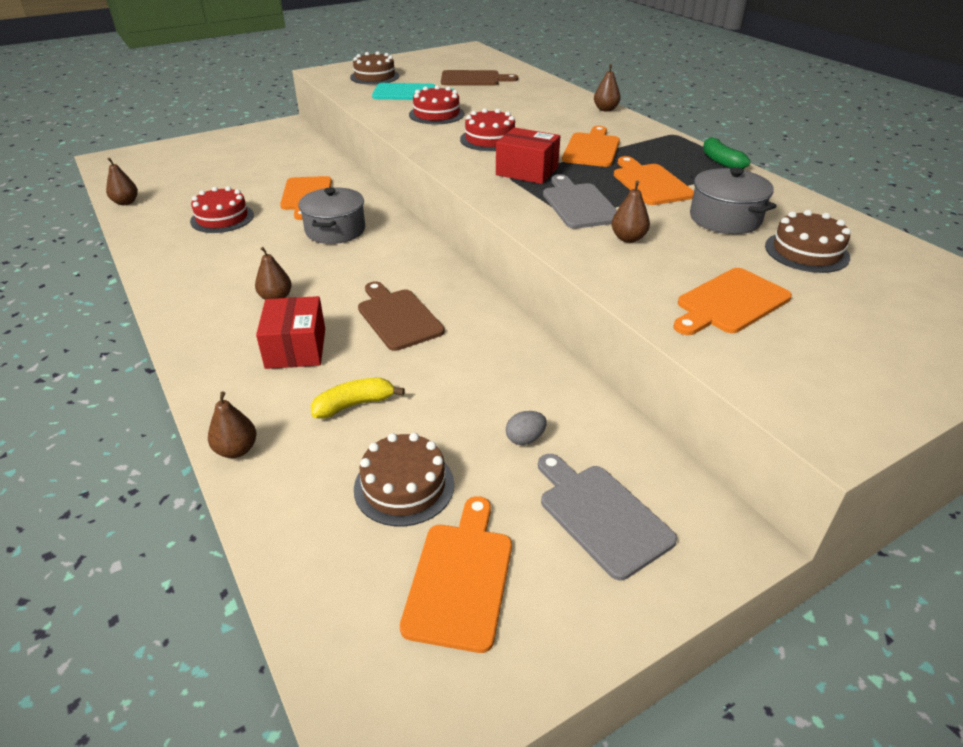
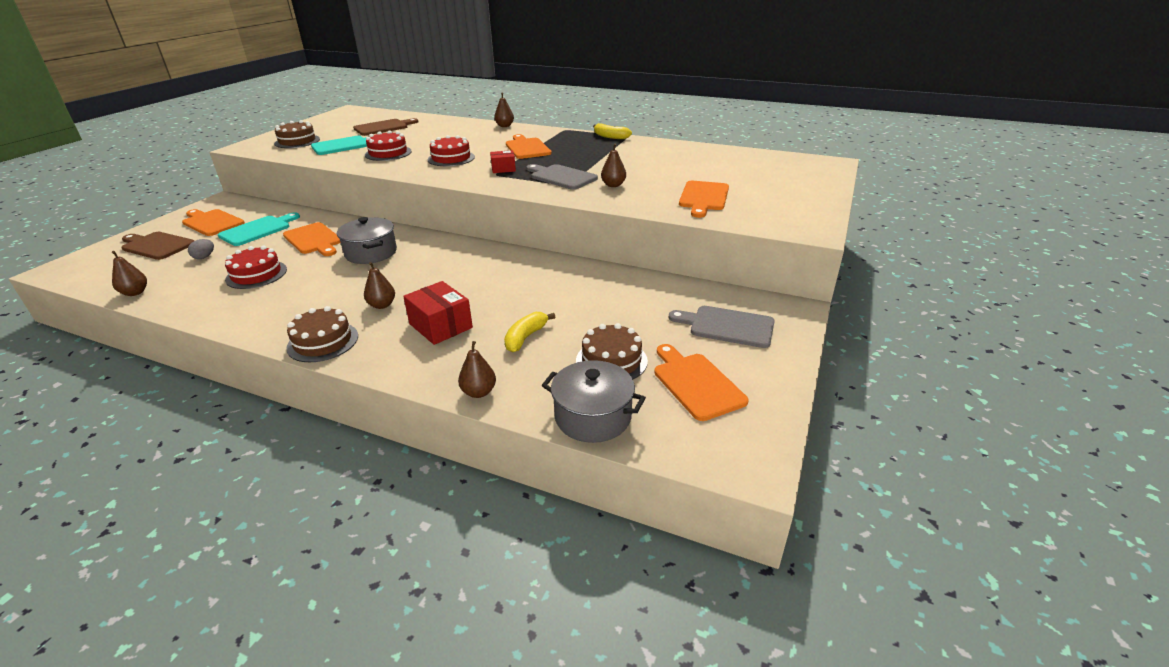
camera: 35 degrees left, 5 degrees down
(276, 168) = (258, 230): none -> turquoise cutting board
(398, 317) = (490, 284): brown cutting board -> brown cutting board (156, 245)
(525, 439) = (648, 311): grey egg -> grey egg (204, 257)
(527, 171) = (503, 169): red box -> red box, size x0.61
(650, 183) = (587, 156): orange cutting board -> orange cutting board (212, 222)
(720, 161) = (610, 137): green banana -> yellow banana
(725, 218) = (650, 162): grey pot -> grey pot (593, 416)
(806, 251) = (708, 166): brown cake -> brown cake (323, 342)

